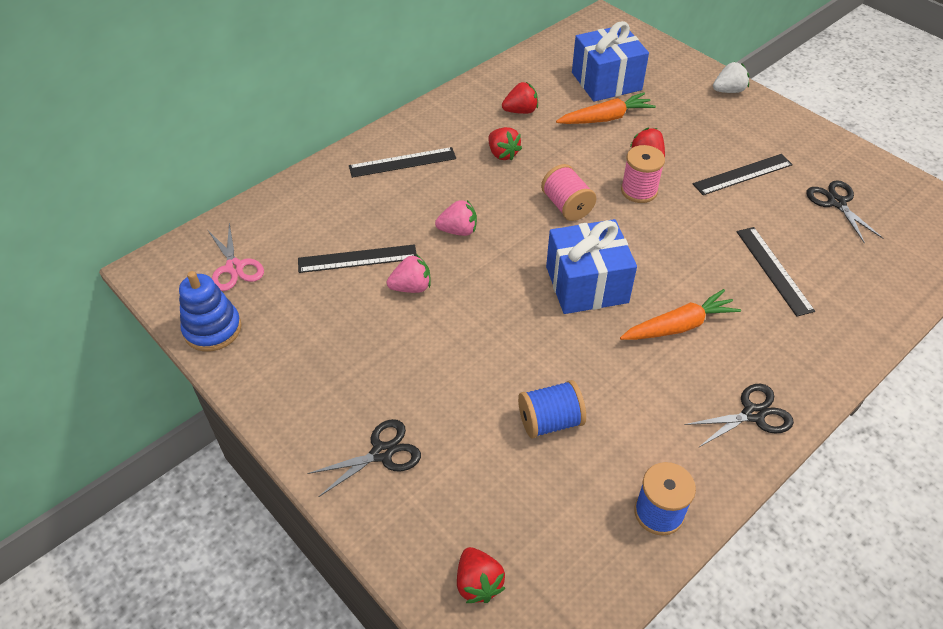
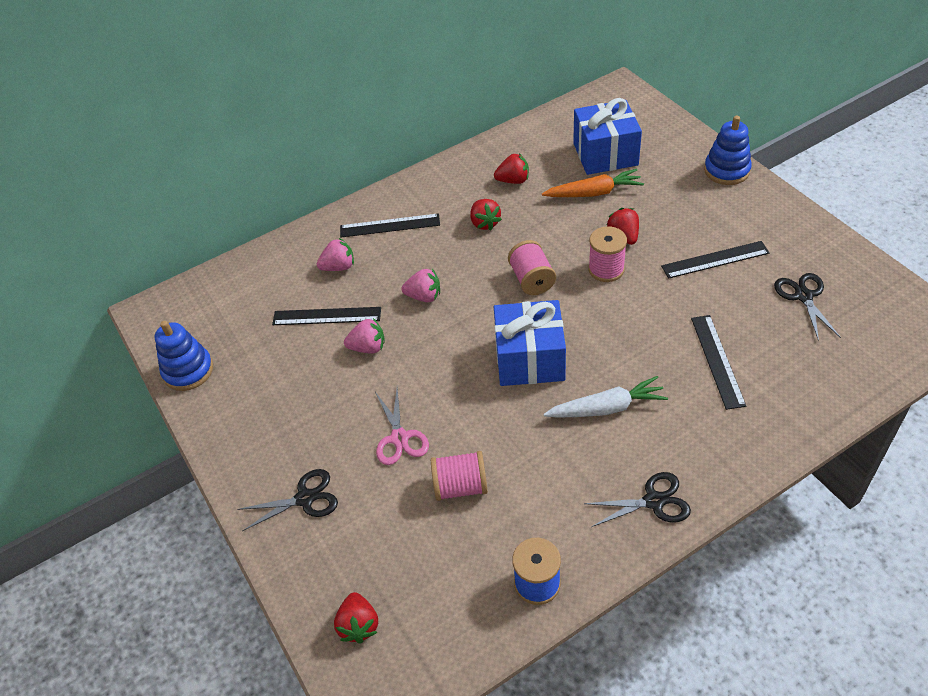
camera: 15 degrees right, 0 degrees up
(234, 267) = (219, 315): pink scissors -> pink scissors (399, 438)
(358, 207) = (339, 267): none -> pink strawberry
(550, 421) = (460, 486): blue spool -> pink spool
(679, 326) = (607, 408): orange carrot -> white carrot
(728, 91) = (726, 170): white strawberry -> blue stacking toy

